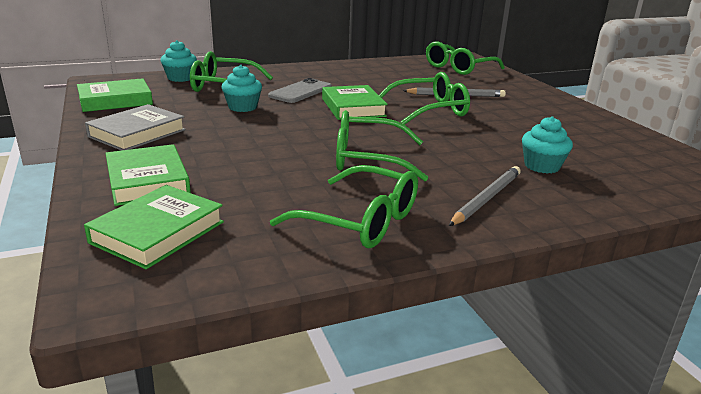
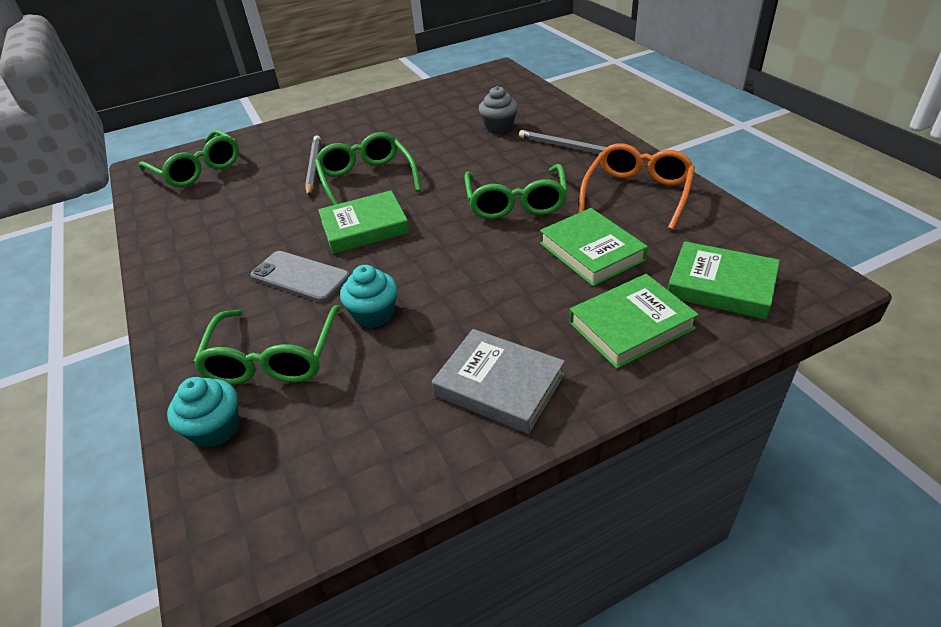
camera: 90 degrees left, 15 degrees up
(115, 100) = (356, 472): green book -> green book (591, 252)
(360, 221) = (637, 193): green glasses -> orange glasses
(542, 166) = (499, 127): turquoise cupcake -> grey cupcake

